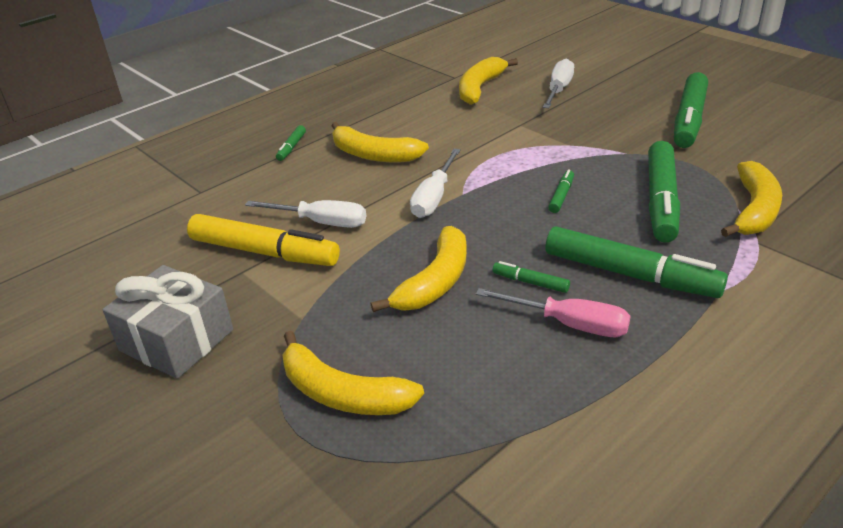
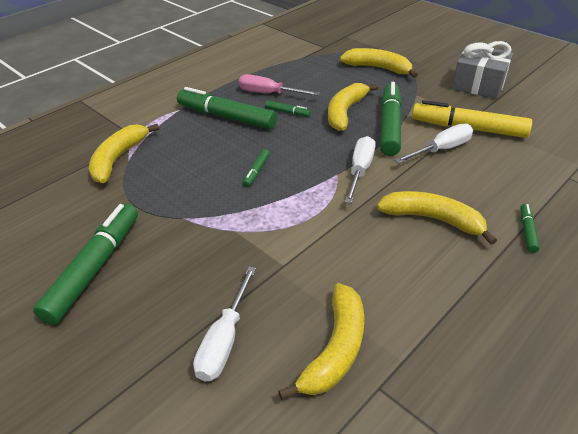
camera: 175 degrees right, 5 degrees up
(321, 222) = (441, 149): white screwdriver -> white screwdriver turned 135 degrees clockwise
(661, 201) = (180, 167): green marker -> green marker (390, 125)

